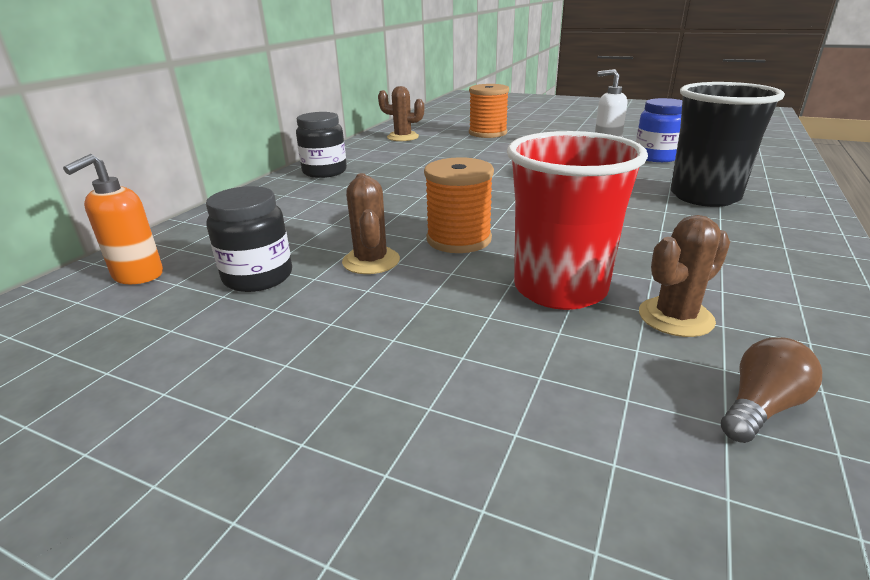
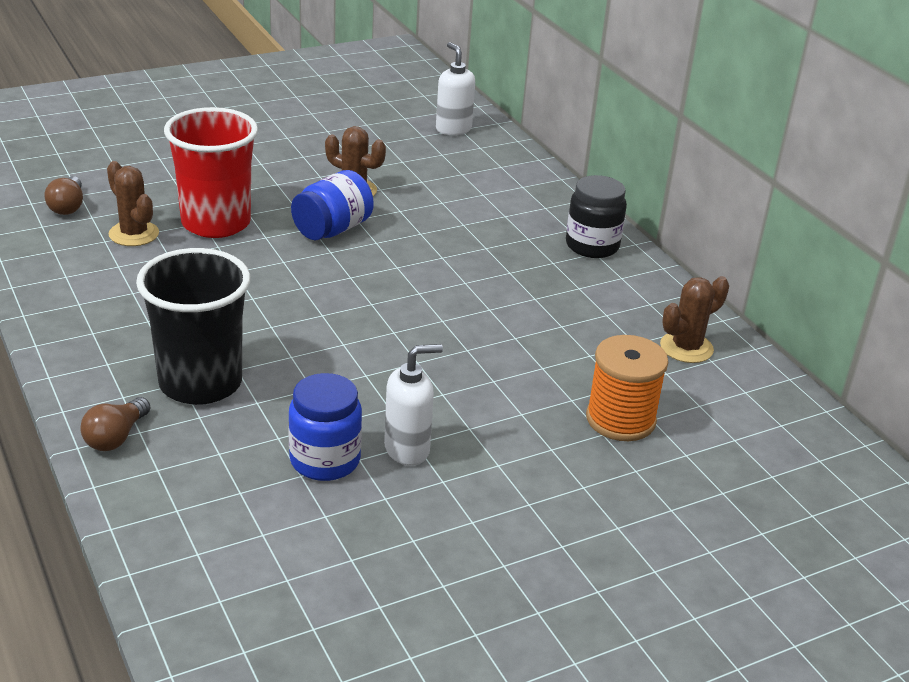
camera: 125 degrees right, 5 degrees up
(137, 275) = (453, 129): orange soap dispenser -> white soap dispenser
(258, 277) = (391, 155): black jar -> none
(459, 239) = (332, 229): orange spool -> blue jar
(675, 317) = (134, 234): brown cactus -> brown cactus turned 45 degrees counterclockwise
(791, 193) = (116, 437): none -> brown light bulb

